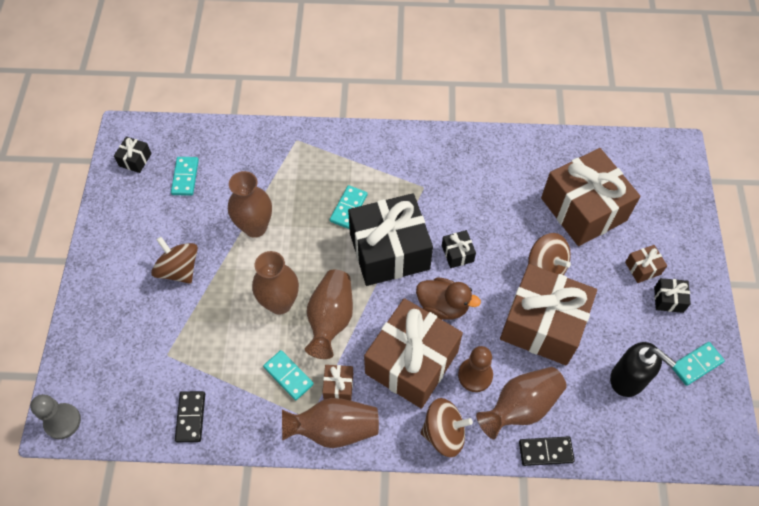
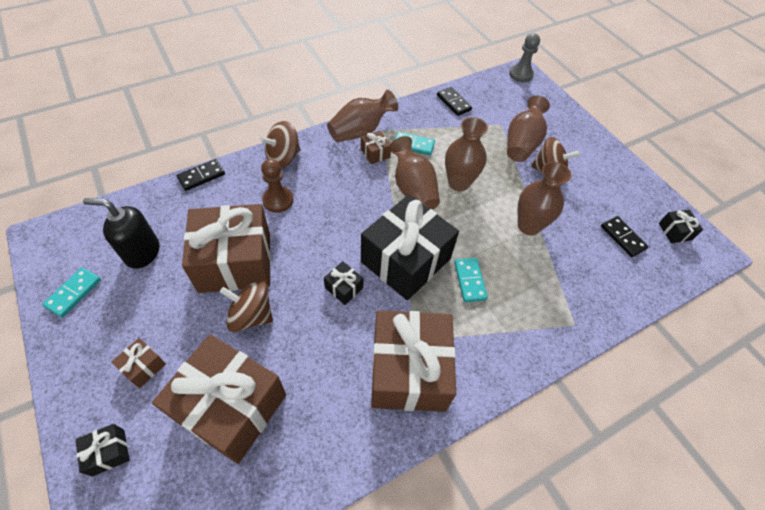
camera: 145 degrees right, 5 degrees down
(185, 177) = (623, 237): turquoise domino -> black domino
(411, 362) = (332, 188): brown gift -> brown gift (409, 371)
(443, 306) = (331, 237): brown duck -> none
(520, 407) = (231, 195): brown vase -> brown vase (522, 143)
(668, 299) = (109, 345): black gift -> black gift (108, 452)

